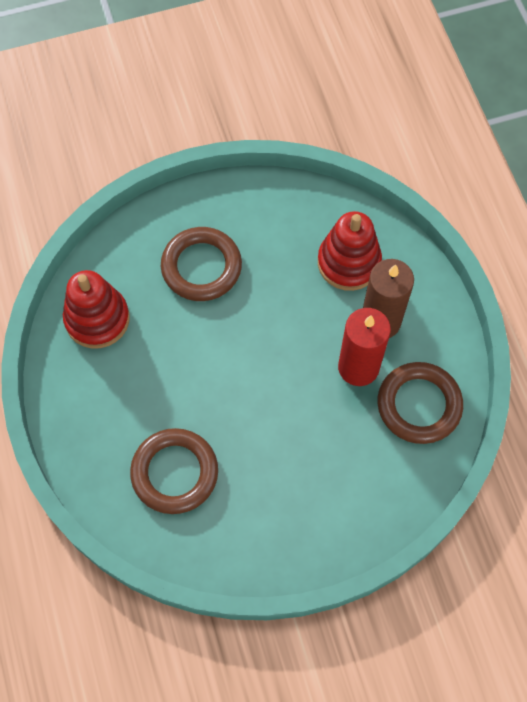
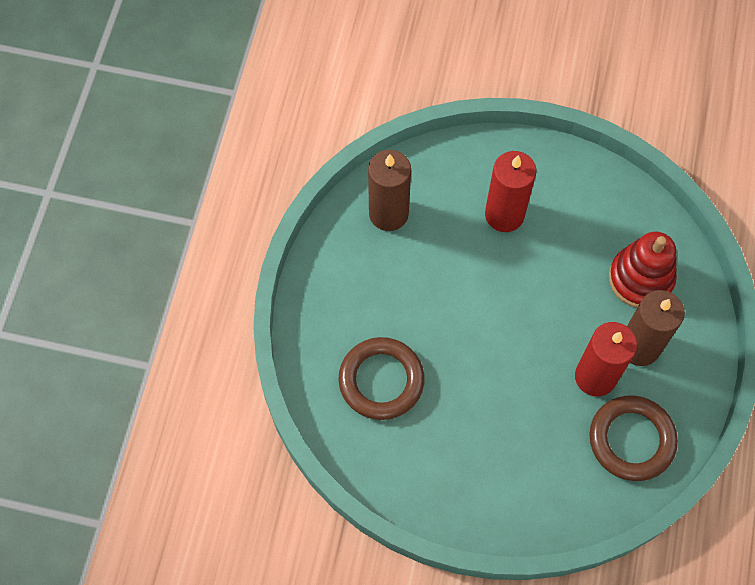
camera: 30 degrees right, 0 degrees up
(97, 319) = (388, 213): red stacking toy -> brown candle
(201, 267) = (504, 214): brown ring -> red candle

